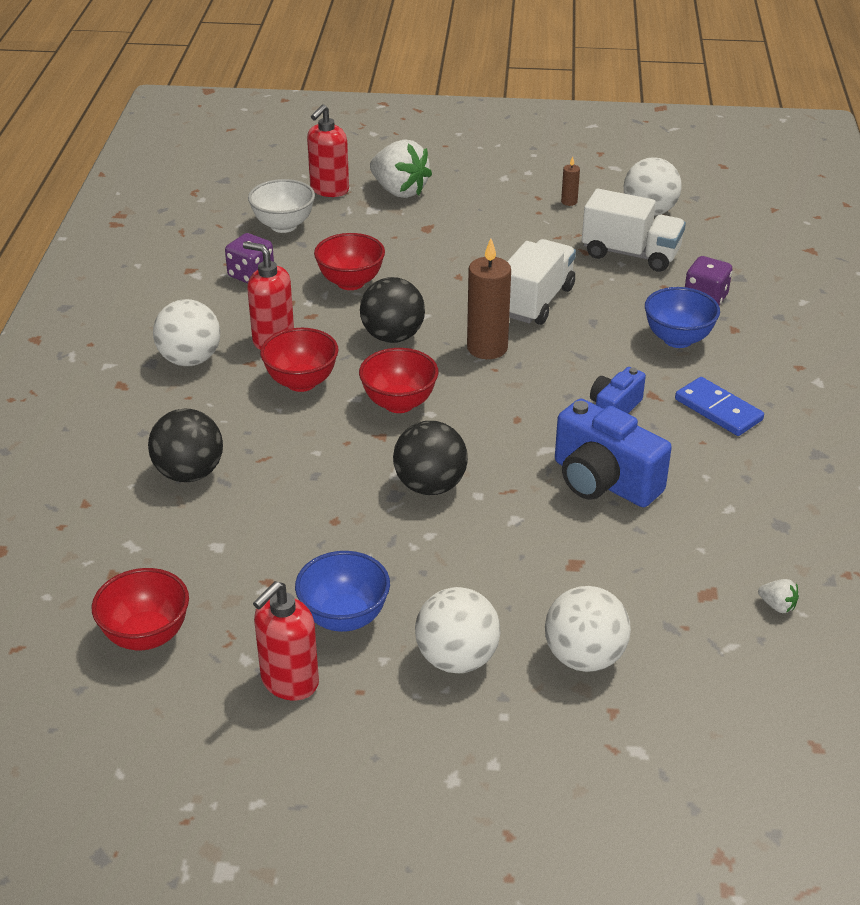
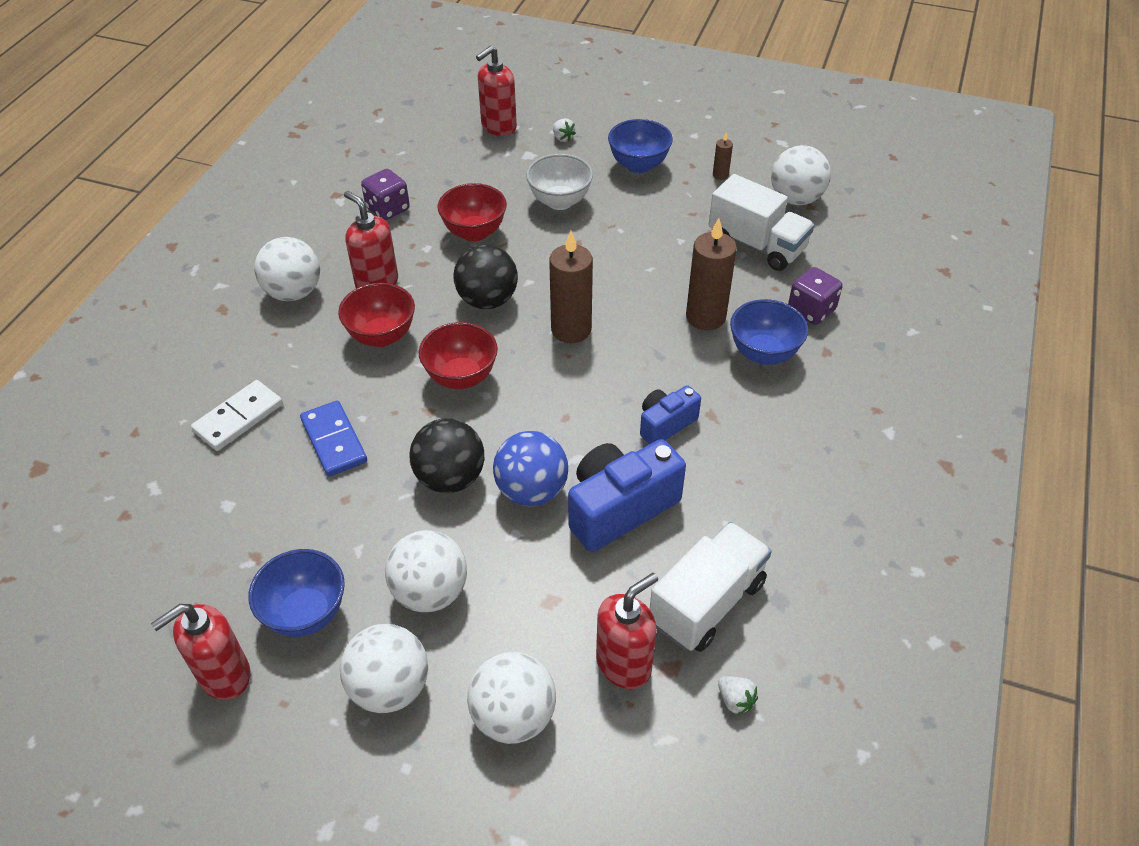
camera: 15 degrees right, 10 degrees up
(146, 636) = (122, 592): red bowl -> none
(189, 473) = (238, 418): black ball -> white domino
(283, 226) = (440, 160): white bowl -> white bowl (559, 201)
(399, 191) = (563, 138): white strawberry -> white strawberry, size x0.42
(457, 578) = (430, 592): none -> white ball
(486, 204) = (638, 165): none -> blue bowl
(514, 482) = (531, 491): none -> blue ball
(535, 301) = (640, 284): white truck -> white truck (707, 602)
(603, 481) = (619, 508): blue camera -> blue camera turned 90 degrees clockwise
(610, 318) = (705, 317): none -> brown candle
(666, 598) = (624, 664): none -> red soap dispenser
(718, 410) = (770, 446): blue domino -> blue domino (334, 441)

